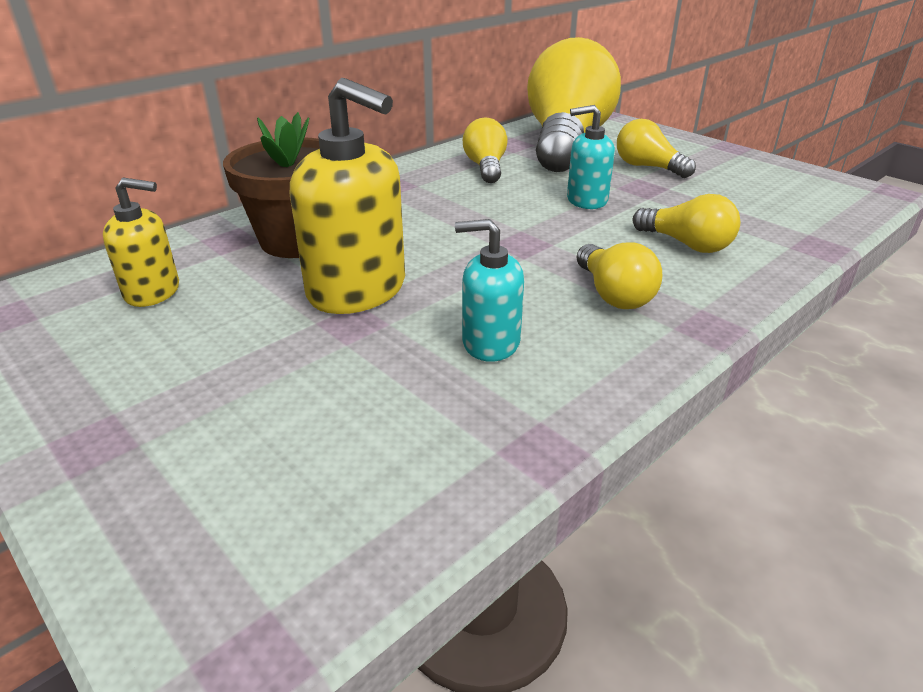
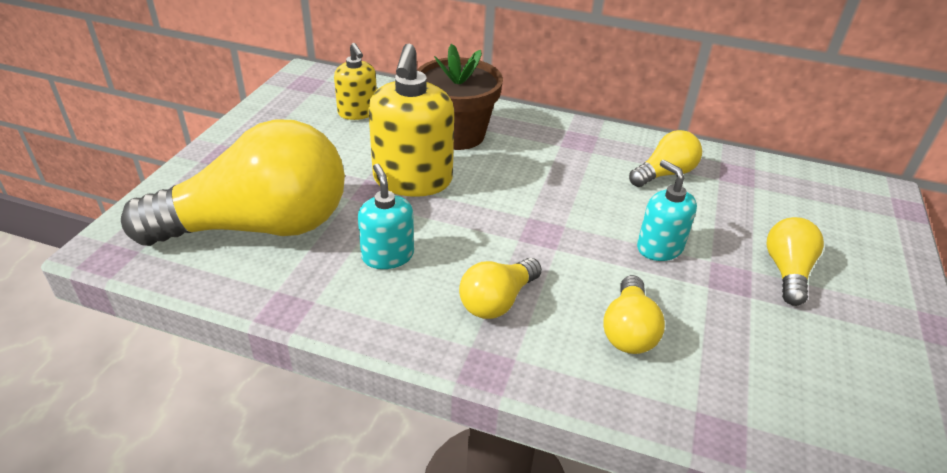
camera: 60 degrees right, 5 degrees up
(566, 142) = (783, 203): yellow light bulb -> yellow light bulb (258, 227)

